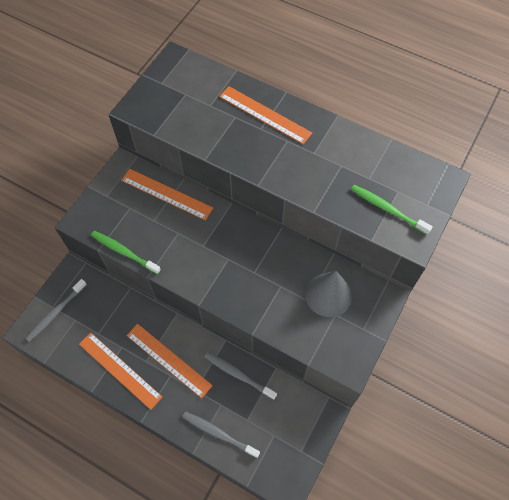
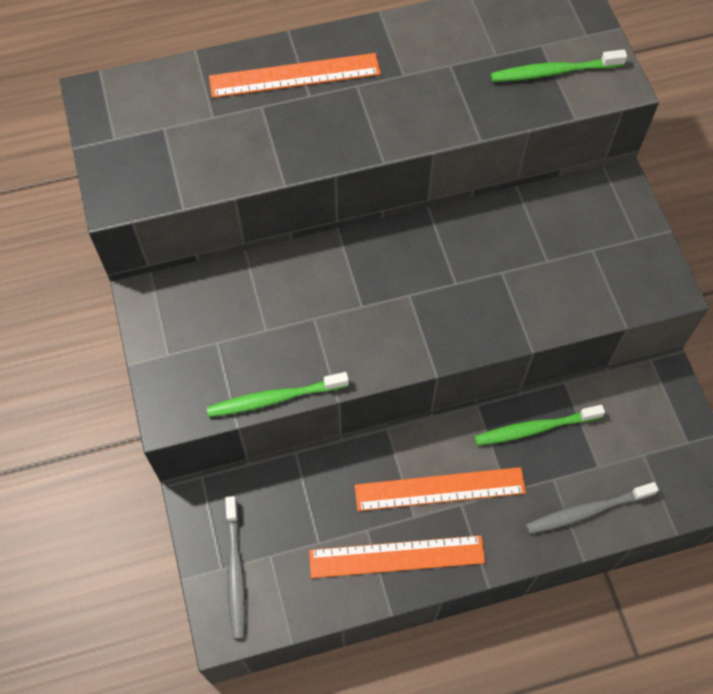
camera: 45 degrees left, 0 degrees up
(167, 194) = (245, 285): orange ruler -> none
(238, 375) = (534, 428): grey toothbrush -> green toothbrush
(328, 294) = (562, 235): grey cone -> none

